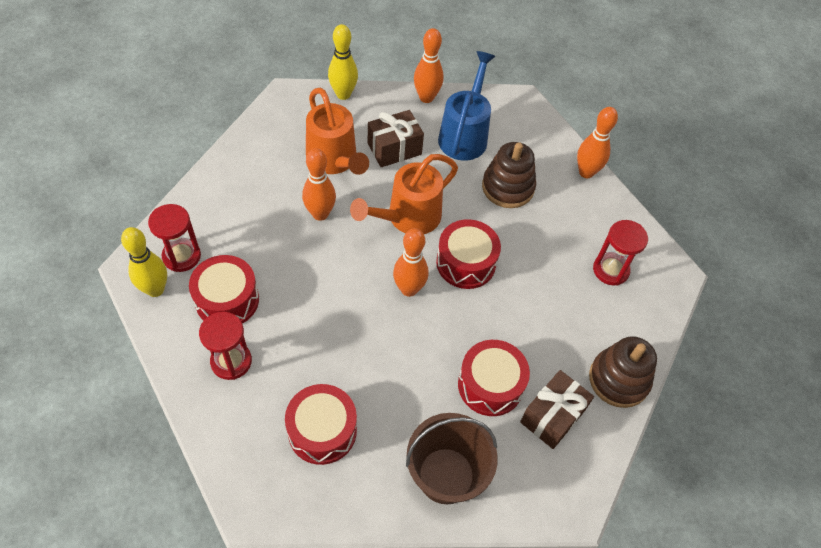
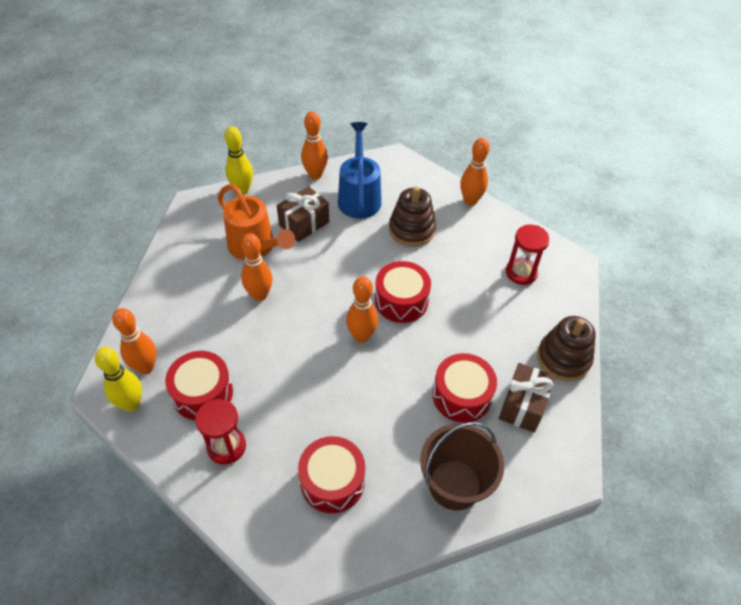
camera: 15 degrees left, 5 degrees down
(181, 256) = (146, 367): red hourglass -> orange bowling pin
(407, 218) = (337, 277): orange watering can -> none

